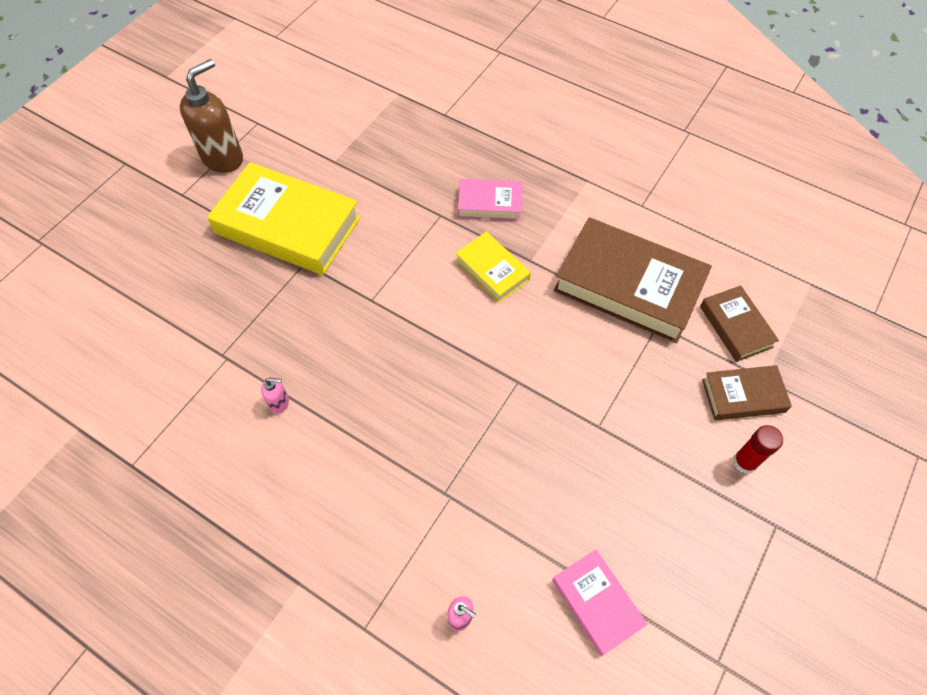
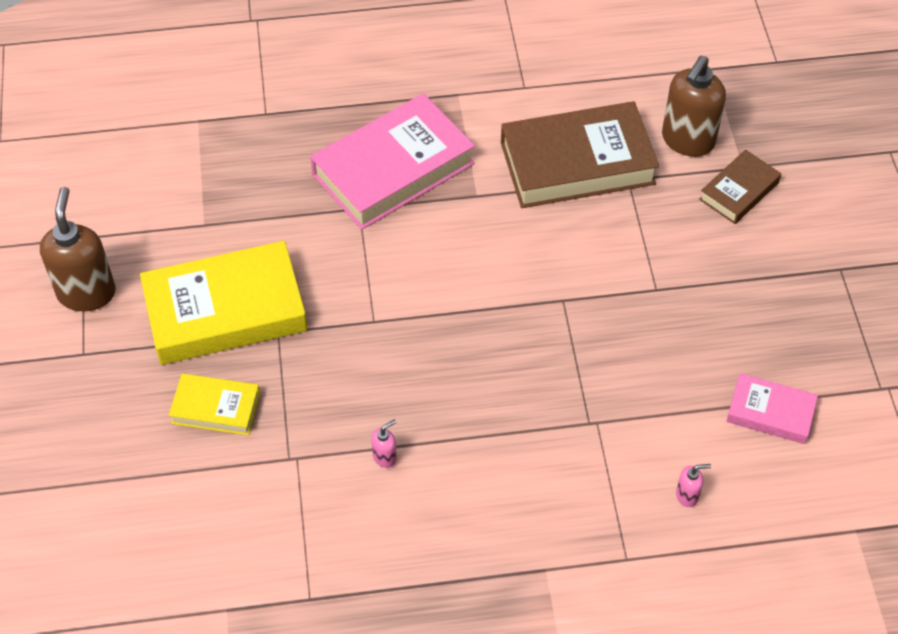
camera: 40 degrees left, 5 degrees down
(490, 203) = (393, 169): pink book -> pink book, size x1.94
(492, 270) = (453, 225): yellow book -> yellow book (216, 408)
(735, 326) = (687, 141): brown book -> brown soap dispenser
(744, 462) = (782, 239): red glue stick -> none

